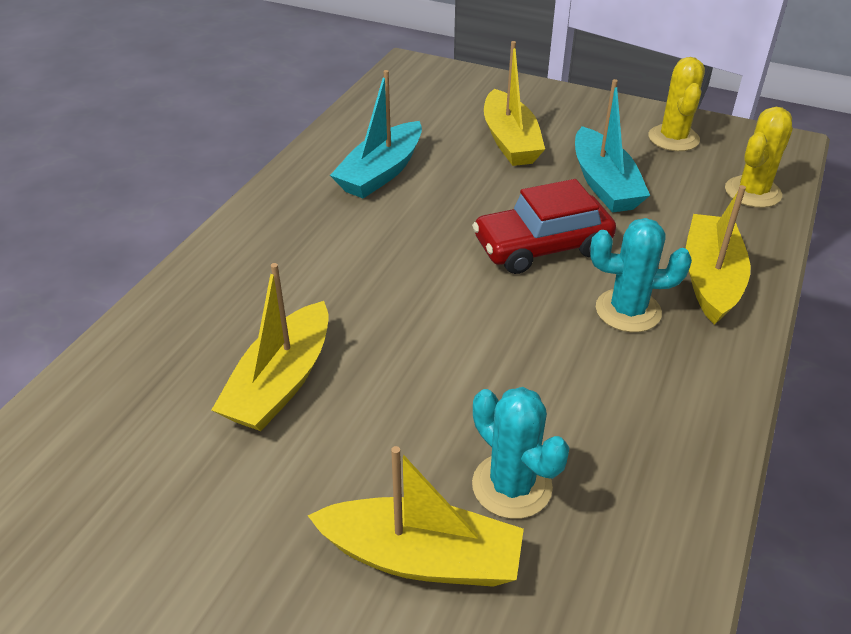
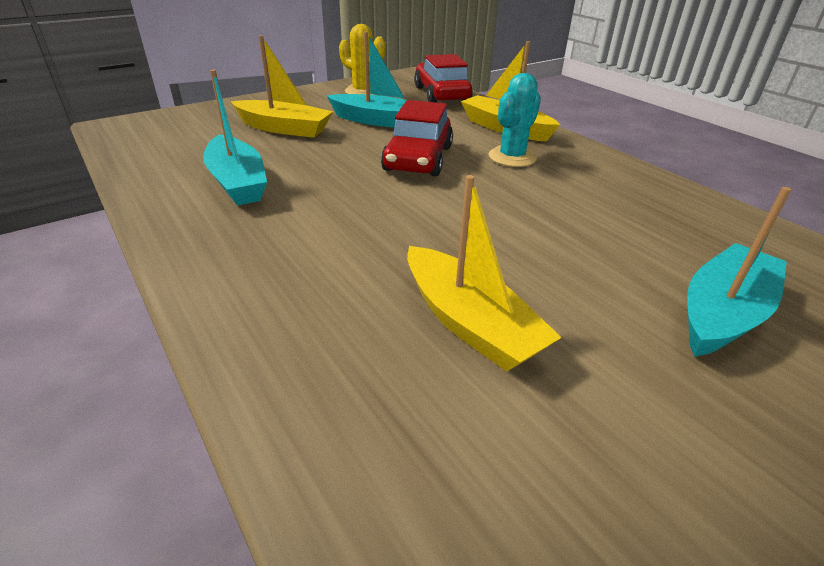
camera: 60 degrees left, 5 degrees down
(422, 557) = (723, 313): yellow boat -> turquoise boat
(512, 486) = (658, 250): turquoise cactus -> none
(752, 192) = (441, 94): yellow cactus -> red car

